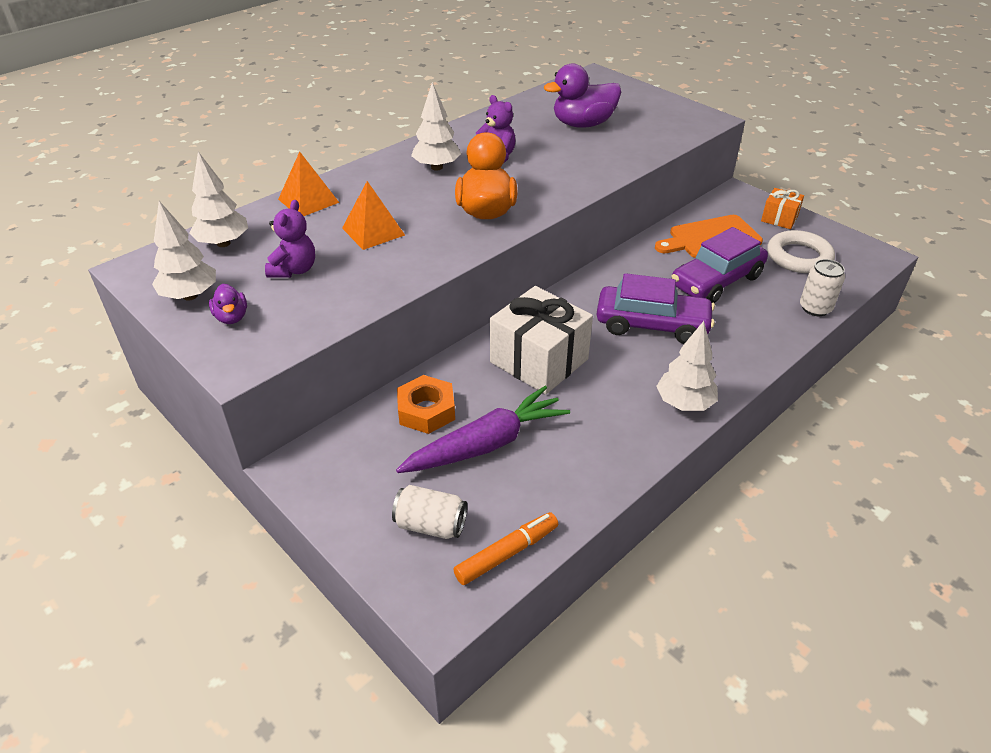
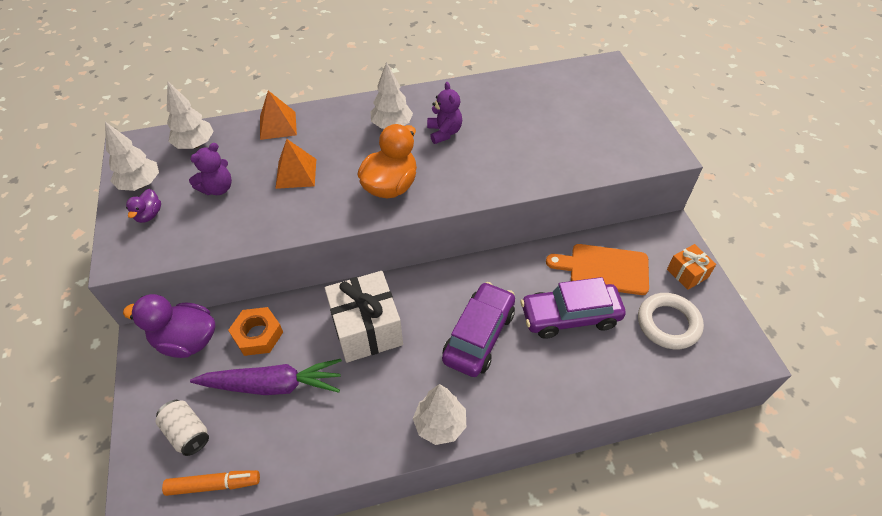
camera: 30 degrees right, 10 degrees up
(583, 124) = (547, 120): purple duck -> purple duck (186, 340)
(652, 325) = (479, 336): purple car -> purple car turned 105 degrees counterclockwise
(815, 308) = (634, 385): white can -> none

